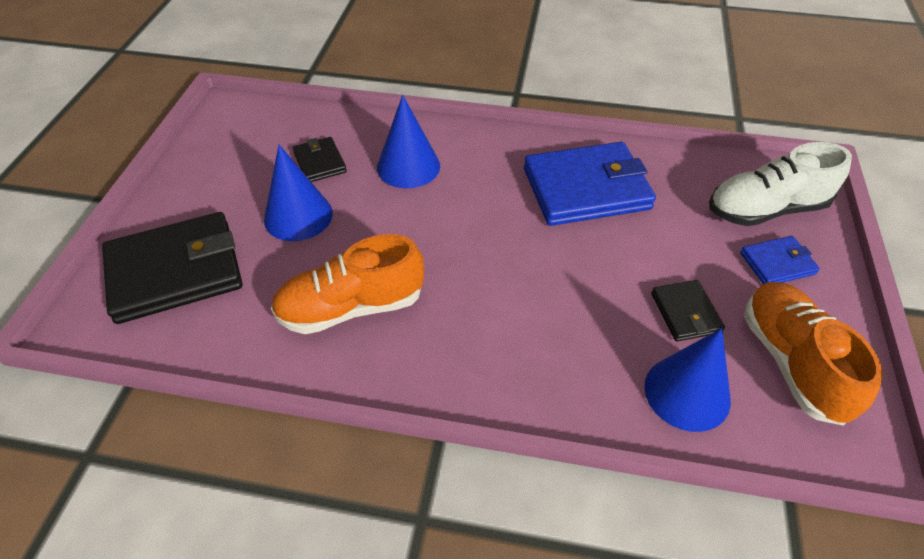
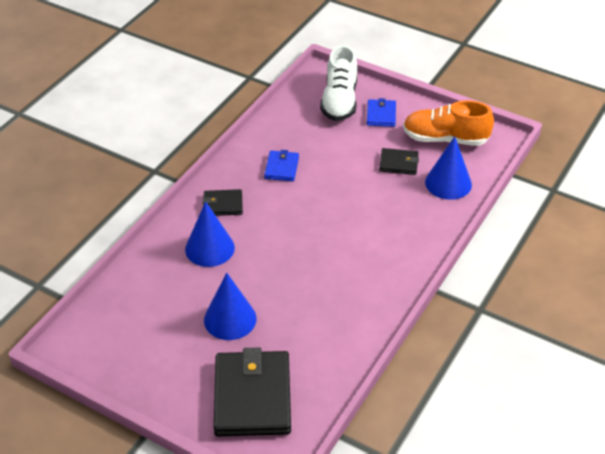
camera: 70 degrees left, 5 degrees down
(320, 162) = (176, 297): black wallet -> black wallet (223, 205)
(351, 307) = (330, 306): orange shoe -> none
(586, 188) = (281, 168): blue wallet -> blue wallet, size x0.49

